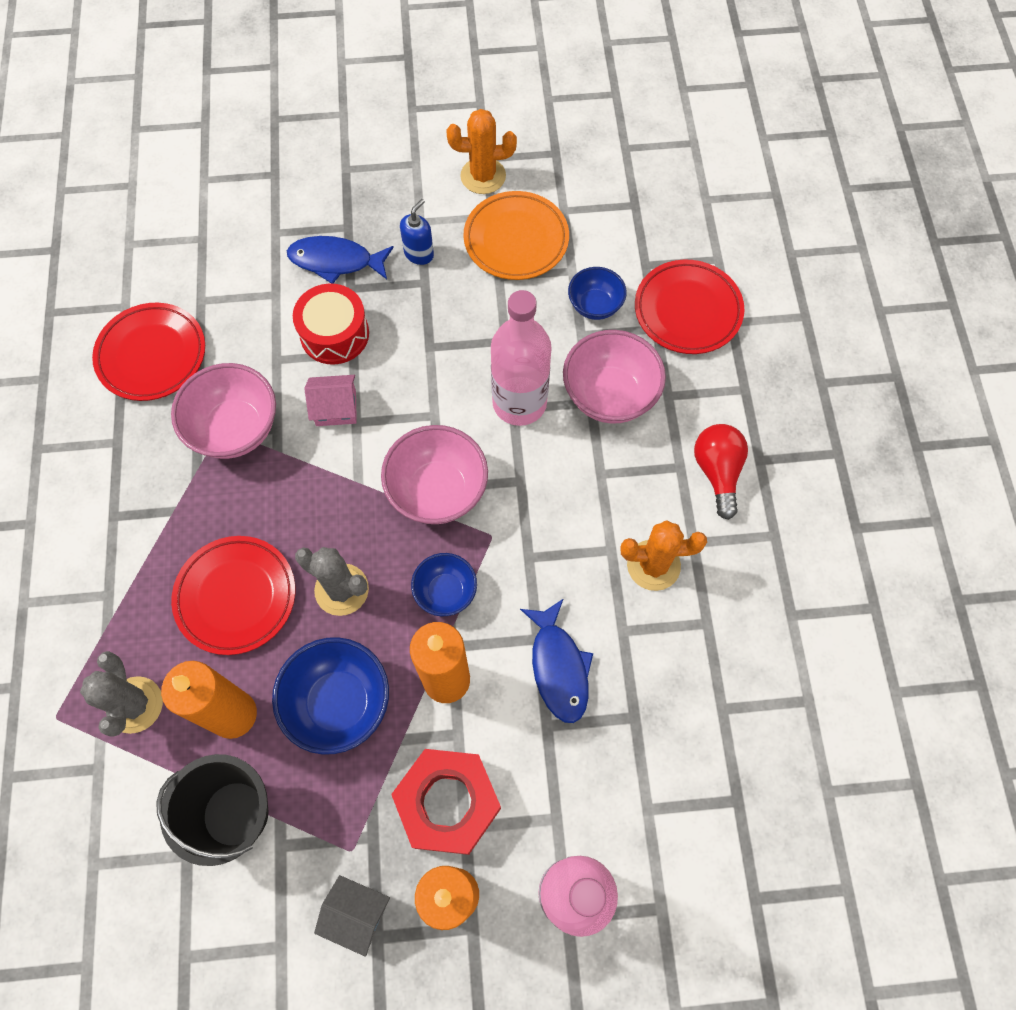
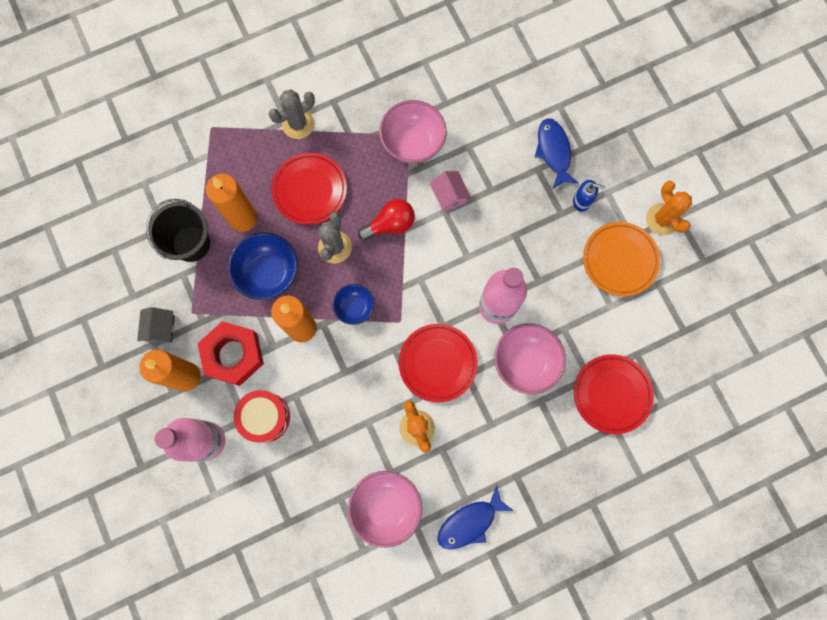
camera: 70 degrees right, 10 degrees up
(135, 705) = (231, 164): grey cactus -> grey cactus (298, 124)
(152, 355) = (442, 73): red plate -> red plate (437, 363)
(334, 334) = (500, 173): red drum -> red drum (265, 417)
(437, 491) = (417, 278): pink bowl -> pink bowl (386, 506)
(558, 667) = (332, 391): blue fish -> blue fish (470, 522)
(595, 305) = (589, 330): blue bowl -> none
(717, 472) = (496, 450): red light bulb -> red light bulb (390, 224)

